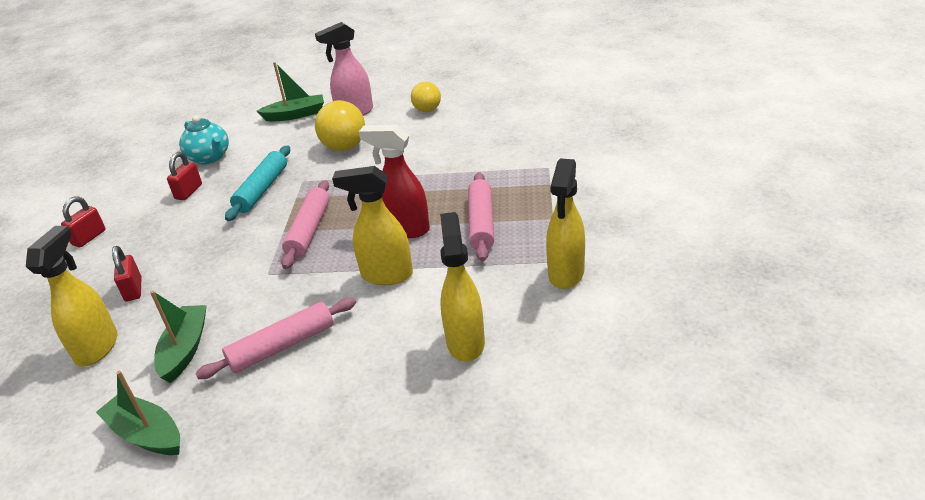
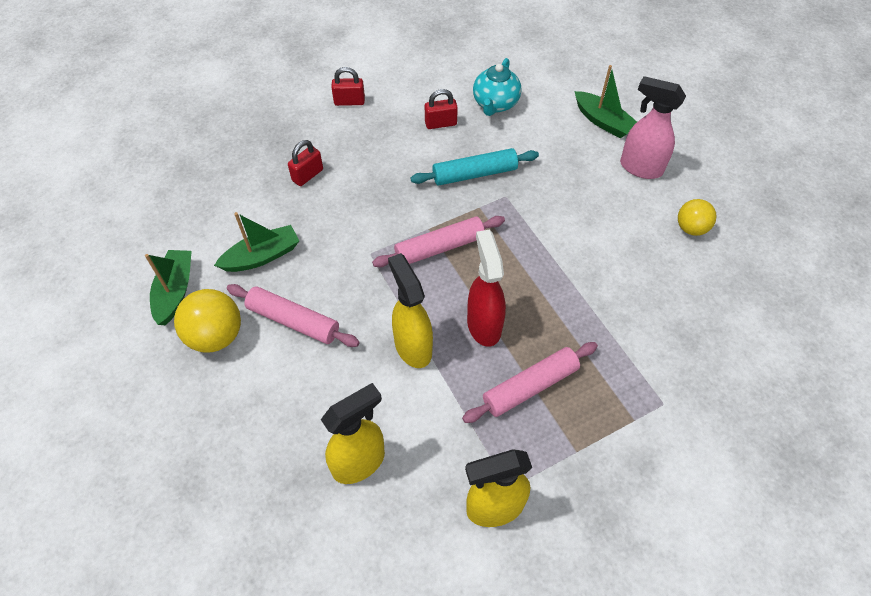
camera: 55 degrees right, 20 degrees up
(97, 347) = (240, 199): yellow spray bottle -> none
(344, 147) = (578, 196): yellow ball -> yellow ball (216, 336)

